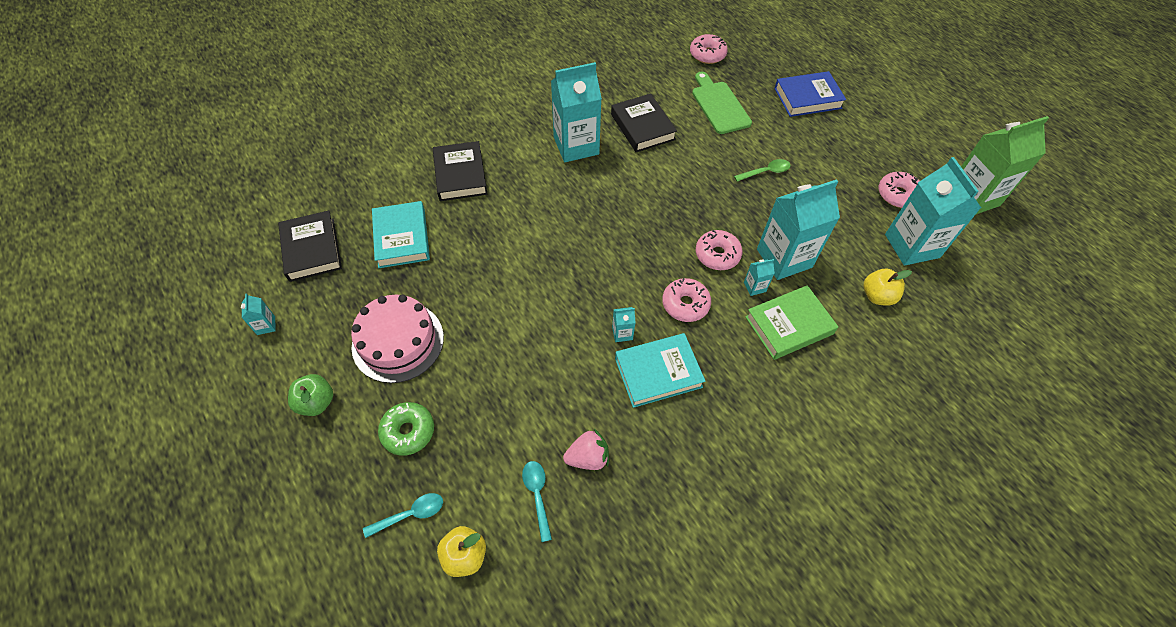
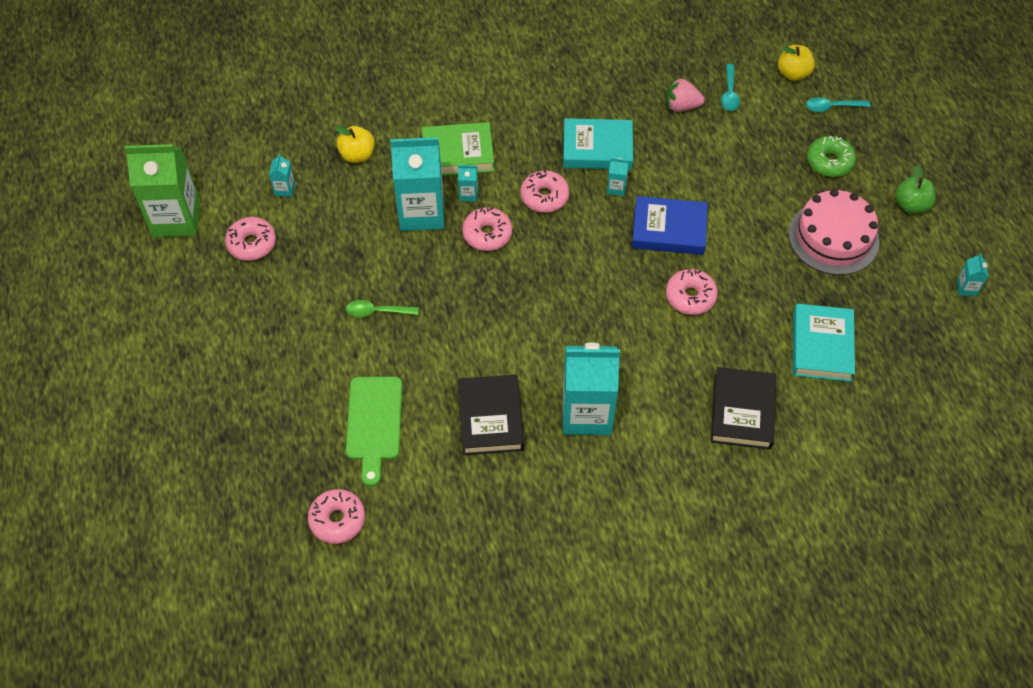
camera: 160 degrees left, 0 degrees up
(312, 249) = (924, 360): black book -> none
(522, 249) = (690, 297): none -> pink donut
(807, 98) = (252, 401): blue book -> blue book (669, 229)
(912, 246) = (284, 189): turquoise carton -> turquoise carton, size x0.41

